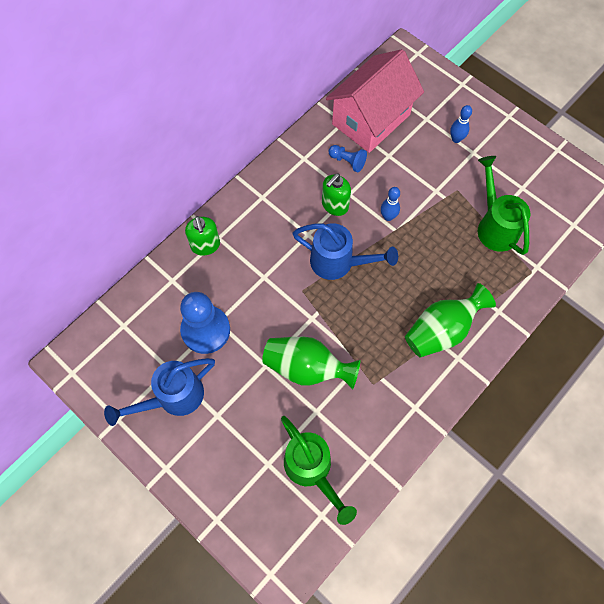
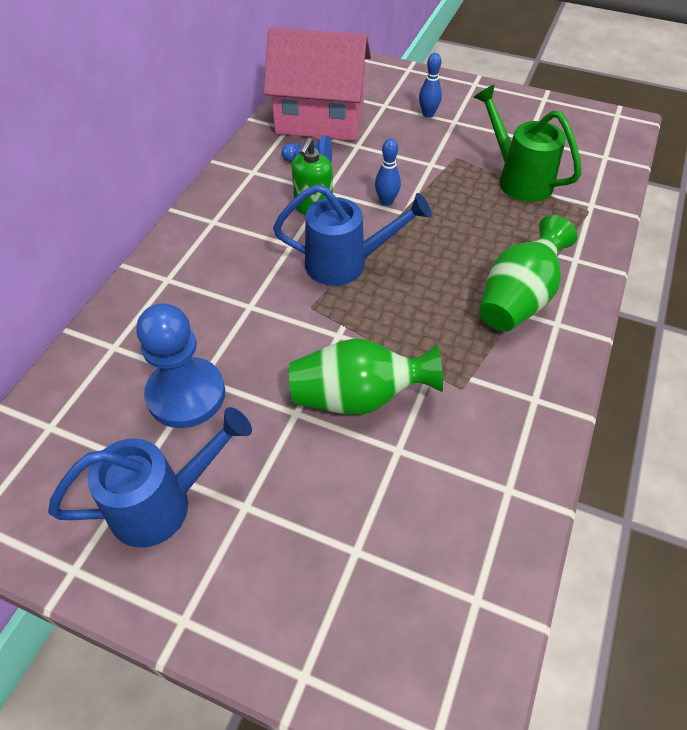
camera: 20 degrees left, 15 degrees down
(173, 397) = (163, 504): blue watering can -> blue watering can turned 150 degrees counterclockwise
(205, 245) = (151, 292): green soap dispenser -> none
(312, 469) = (429, 535): green watering can -> none
(371, 119) = (320, 119): pink house -> pink house turned 75 degrees clockwise

